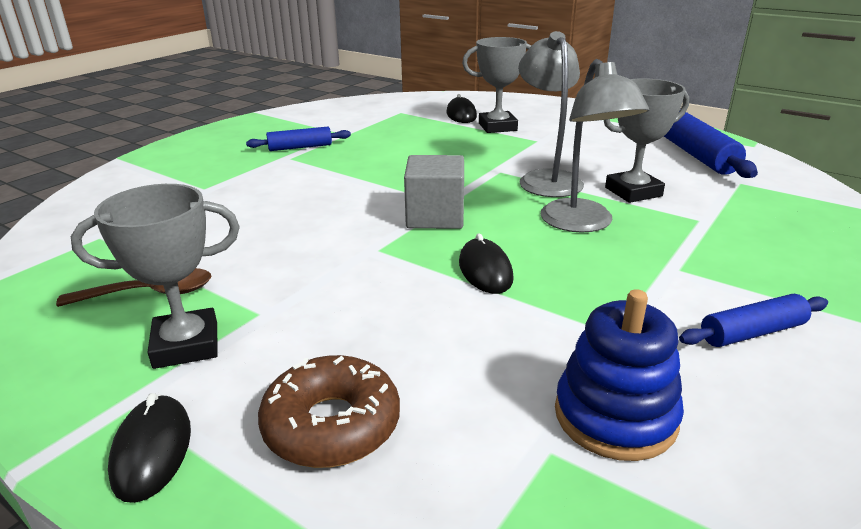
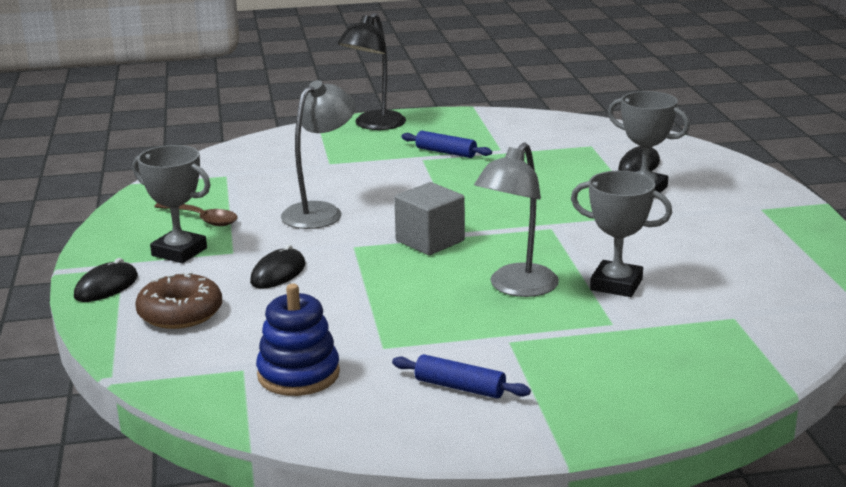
camera: 45 degrees right, 5 degrees down
(190, 146) = (374, 125): none -> black lamp
(485, 270) = (387, 285): black mouse -> black mouse (278, 273)
(546, 179) = (572, 247): grey lamp -> grey lamp (320, 212)
(696, 155) = (763, 282): blue rolling pin -> none

